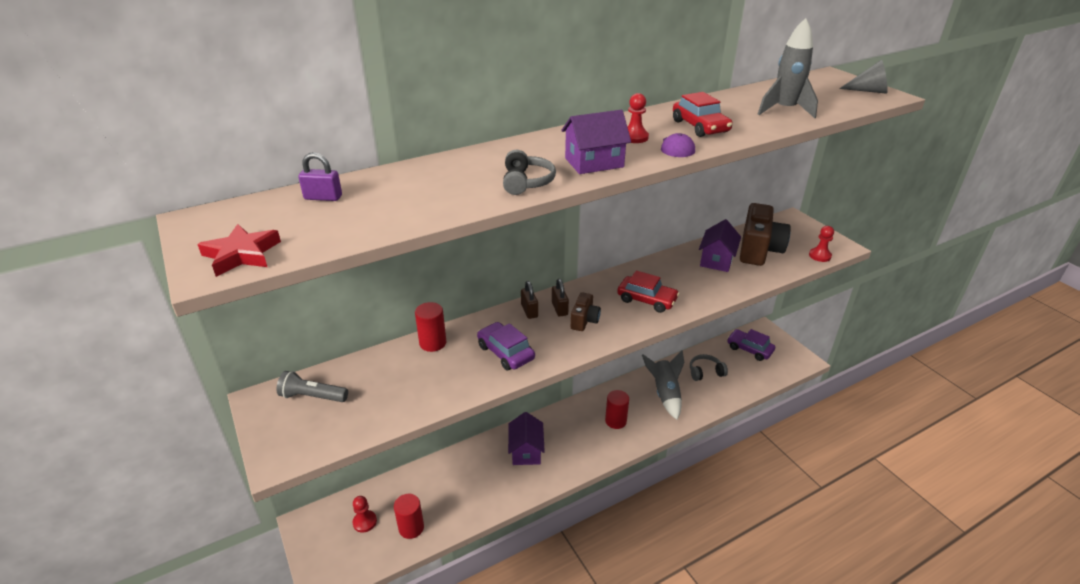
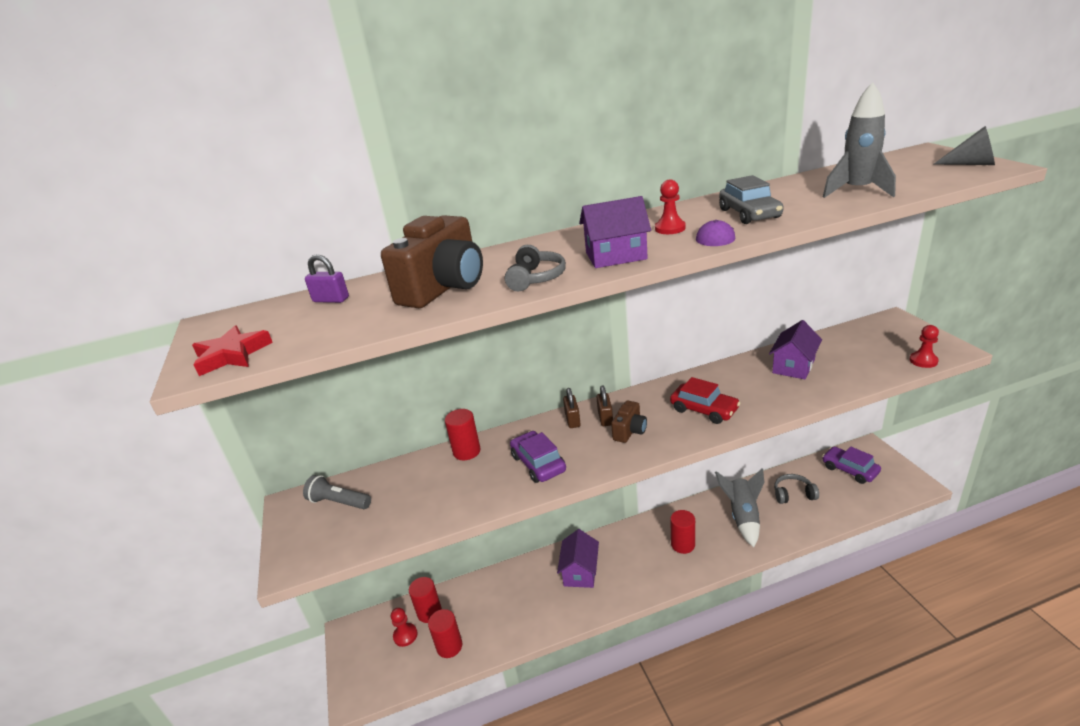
camera: 15 degrees right, 5 degrees down
(385, 498) = (429, 612): none -> red cylinder
(700, 126) = (749, 214): red car -> grey car
(758, 250) = (846, 355): brown camera -> brown camera (444, 288)

